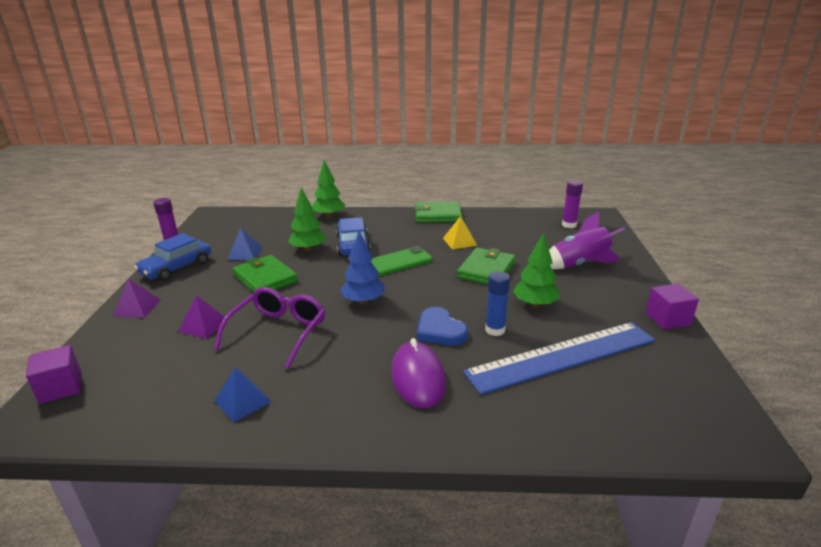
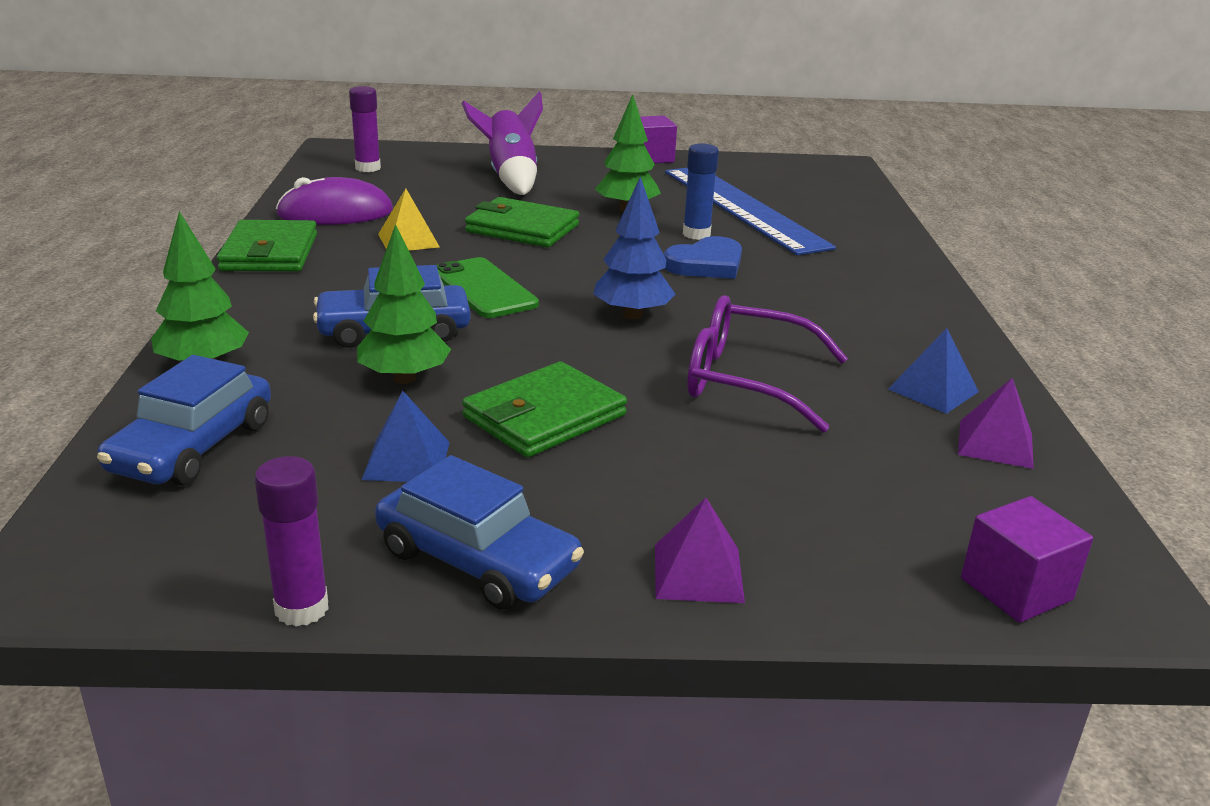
camera: 95 degrees left, 0 degrees up
(203, 325) = (748, 461): purple pyramid -> purple pyramid (995, 444)
(271, 221) = (193, 447): none -> blue car
(418, 378) = (820, 279): purple mouse -> purple mouse (335, 213)

